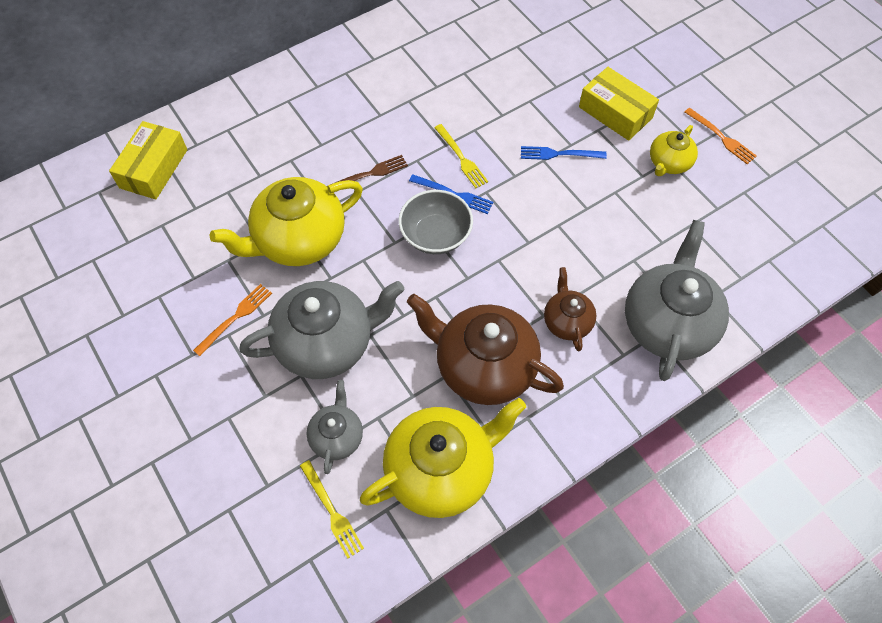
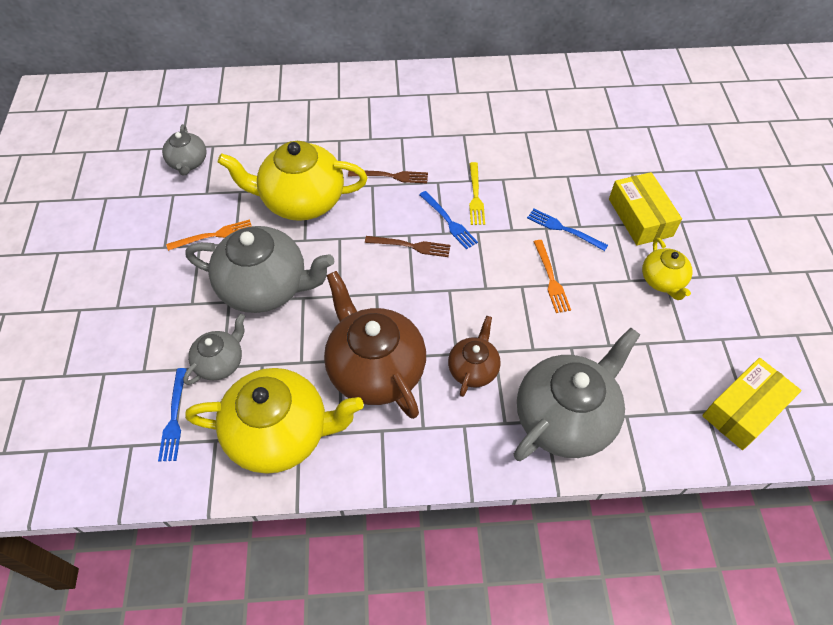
camera: 30 degrees right, 5 degrees down
(149, 255) = (188, 163): none -> grey teapot
(153, 169) = (236, 104): yellow box -> yellow box (744, 410)
(332, 511) = (174, 418): yellow fork -> blue fork
(436, 235) = (411, 246): grey bowl -> brown fork
(669, 163) = (662, 281): yellow teapot -> yellow teapot turned 75 degrees counterclockwise
(721, 137) = (731, 281): orange fork -> orange fork (551, 279)

